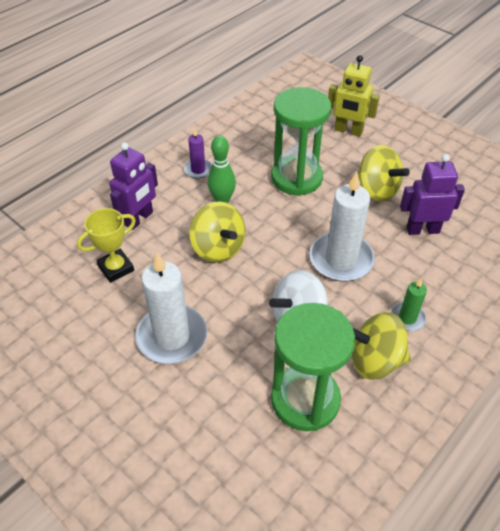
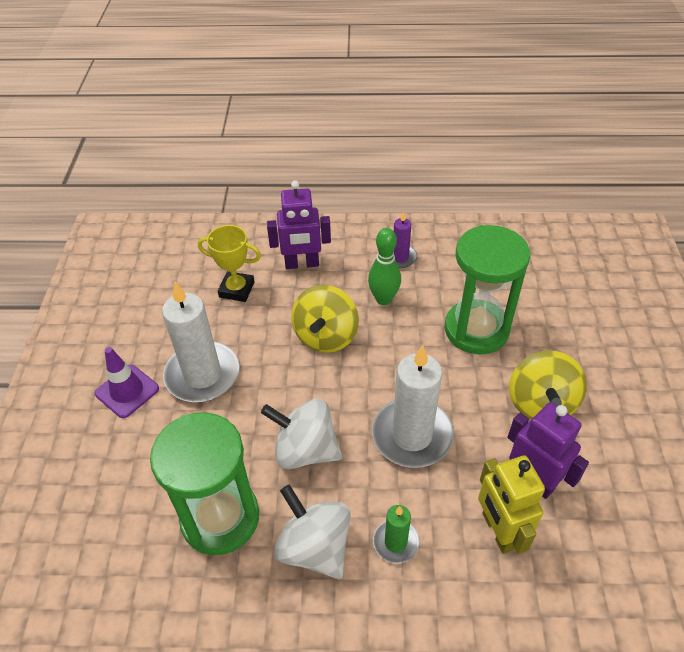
camera: 50 degrees right, 0 degrees up
(132, 393) = (127, 391): none -> purple traffic cone
(348, 131) = (595, 324): yellow robot -> yellow robot (498, 531)
(375, 361) = (314, 547): yellow spinning top -> white spinning top

